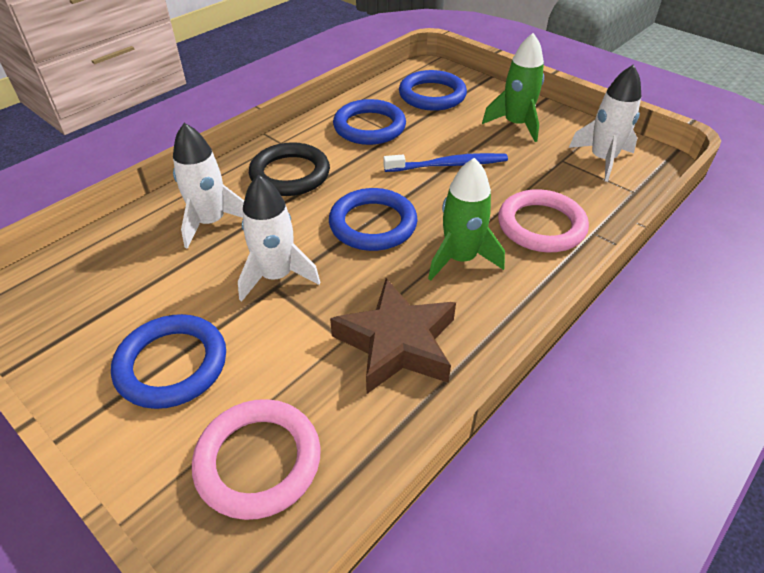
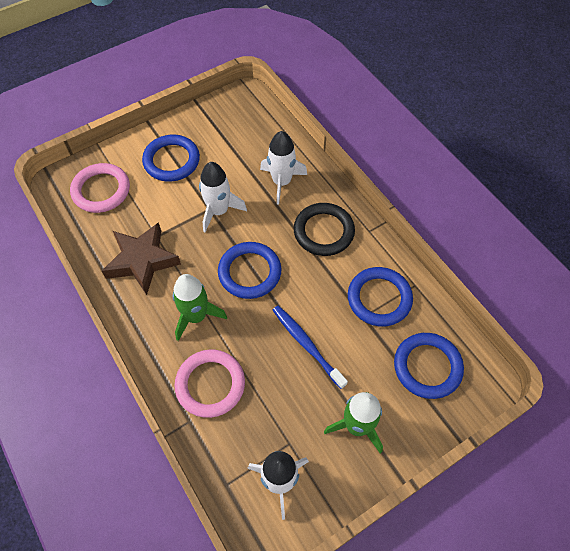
camera: 105 degrees right, 15 degrees up
(449, 165) = (306, 344): blue toothbrush -> blue toothbrush turned 135 degrees clockwise

